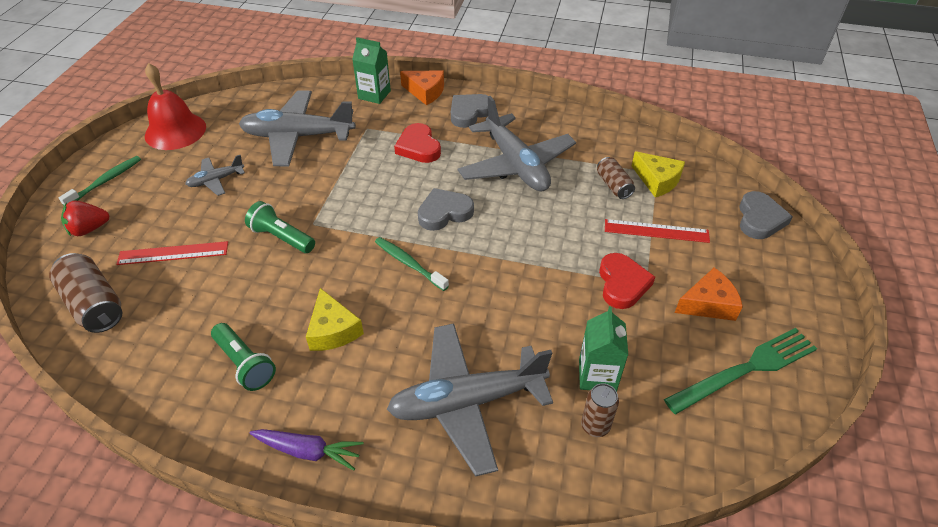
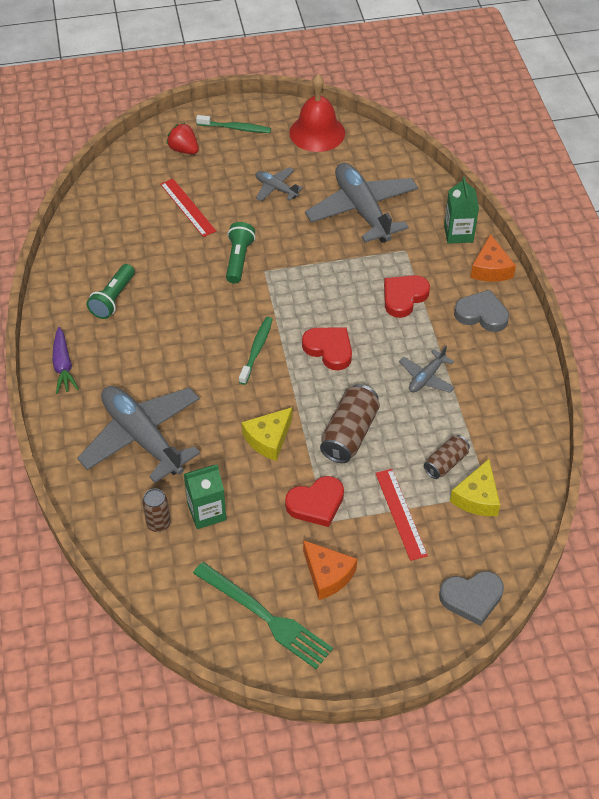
camera: 65 degrees right, 5 degrees up
(94, 304) = (120, 194): brown can -> brown can (349, 434)
(333, 330) = (166, 333): yellow cheese -> yellow cheese (268, 439)
(444, 212) = (329, 349): grey heart -> red heart
(516, 165) = (426, 377): grey plane -> grey plane, size x0.48

